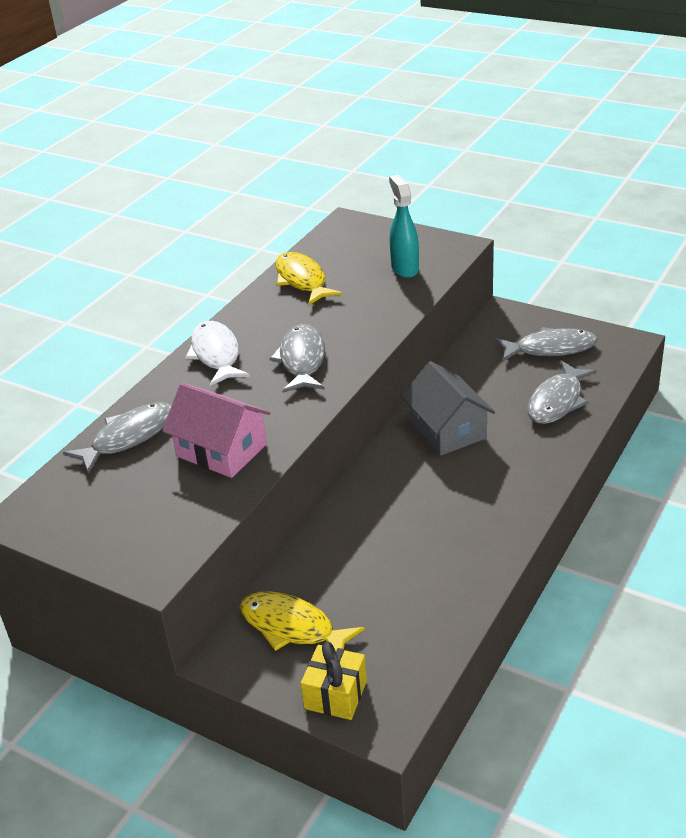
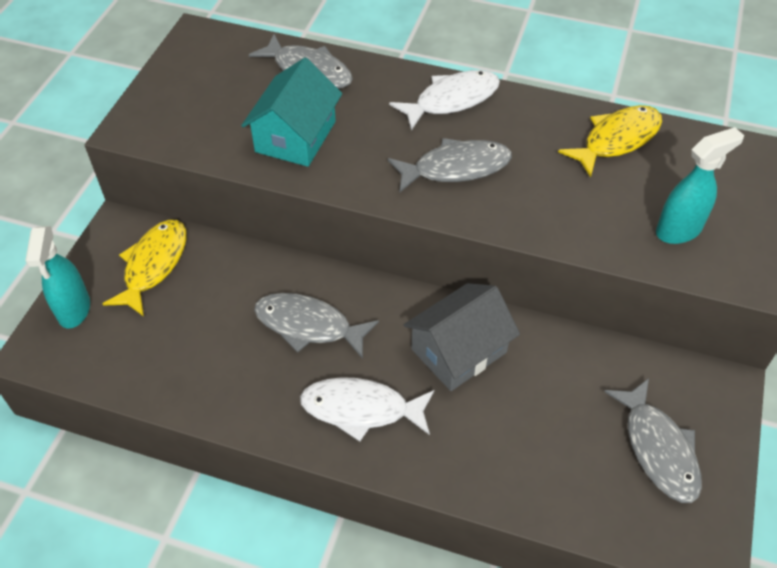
camera: 75 degrees right, 15 degrees up
(221, 450) = (296, 136): pink house -> turquoise house
(335, 694) = (74, 310): yellow gift -> turquoise spray bottle
(496, 489) = (361, 409): none -> white fish
(557, 401) = (542, 464): grey fish -> grey fish (308, 326)

